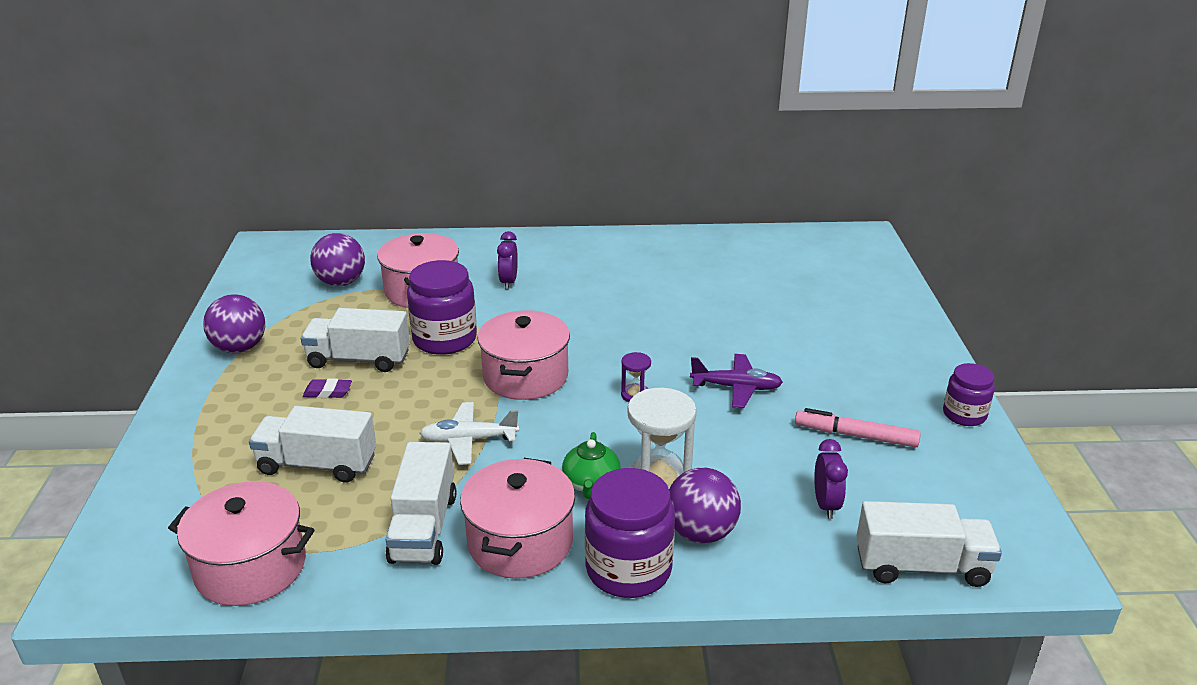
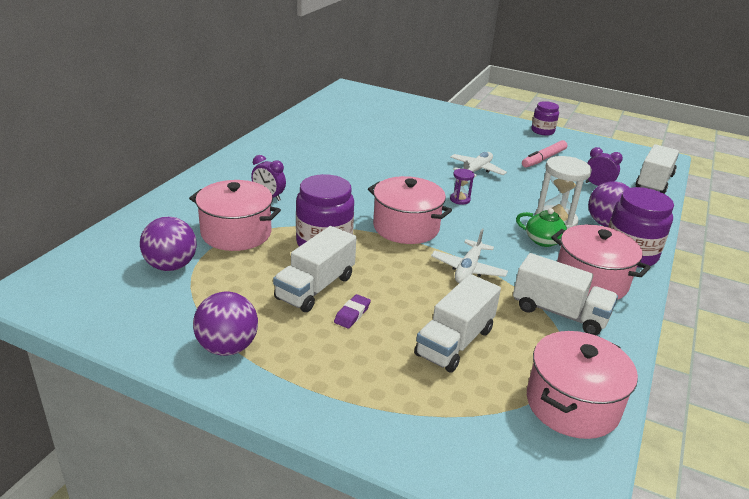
camera: 65 degrees left, 0 degrees up
(736, 388) = (476, 170): purple plane -> white plane

